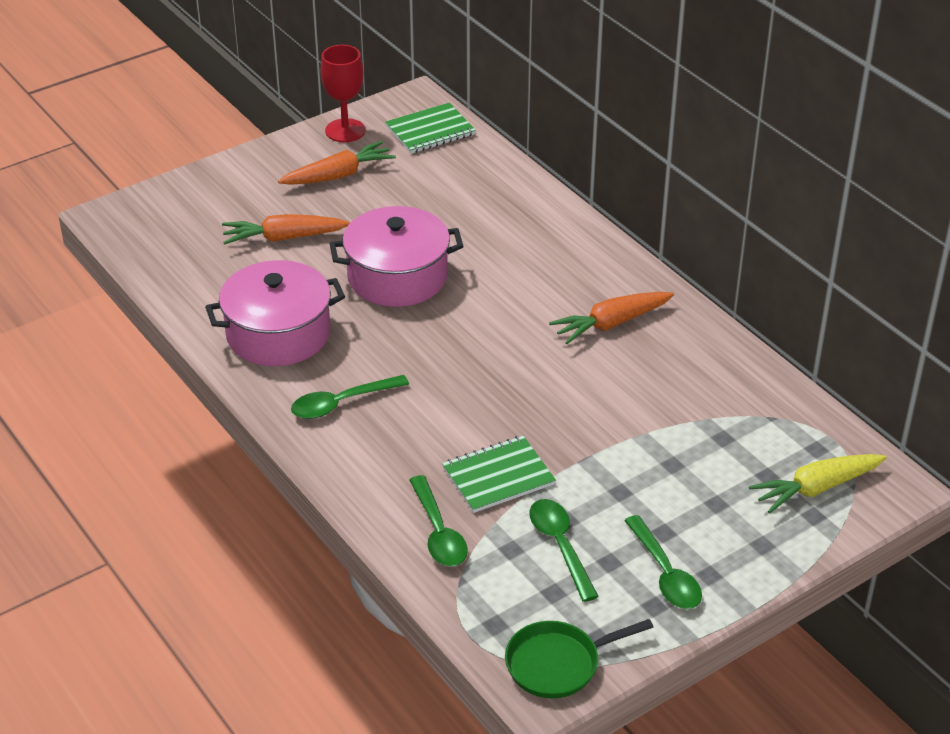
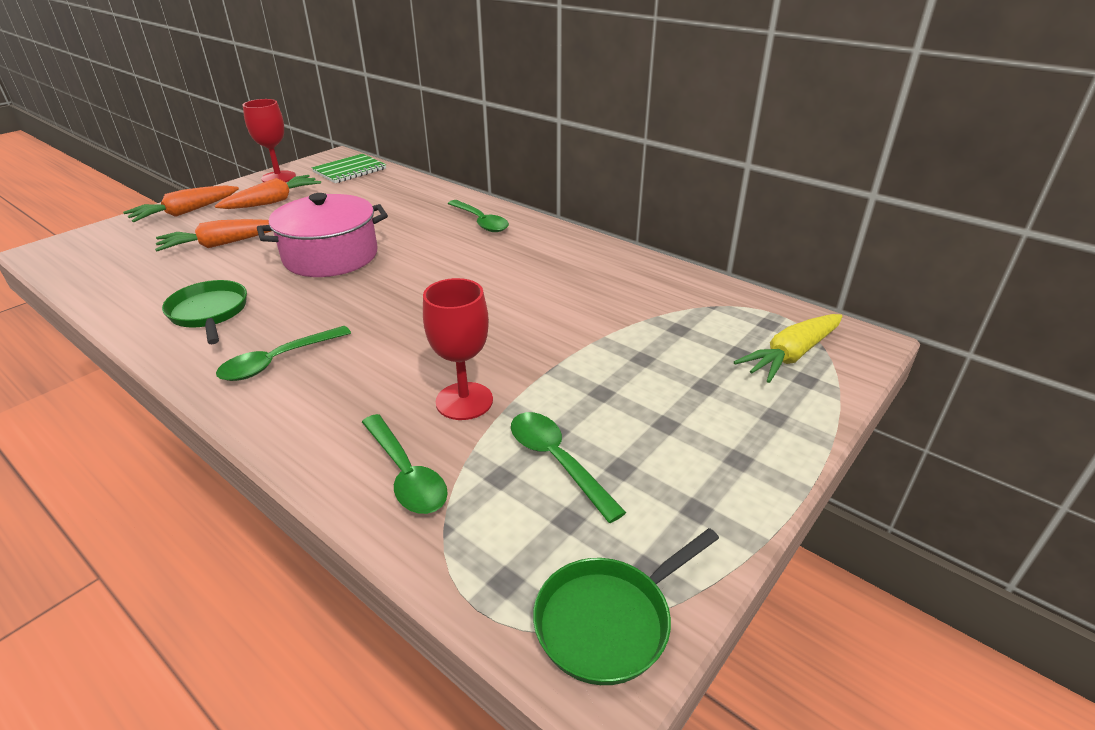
camera: 15 degrees left, 5 degrees down
(278, 334) = (209, 313): pink pot -> green pan
(498, 476) = (464, 401): green notebook -> red goblet
(611, 323) = (536, 262): orange carrot -> orange carrot (185, 212)
(665, 573) = (689, 468): green spoon -> green spoon (480, 222)

